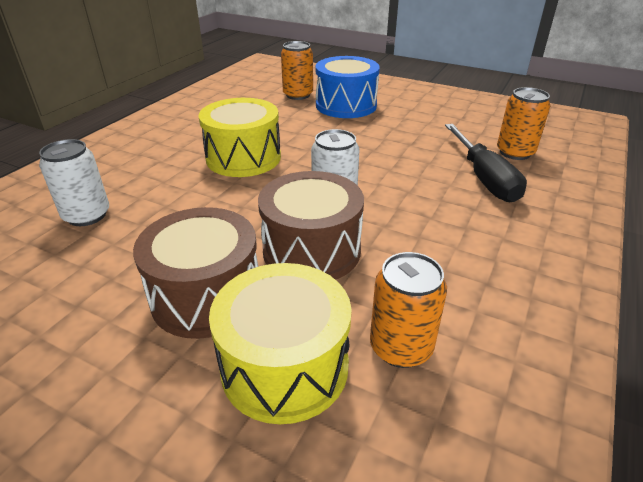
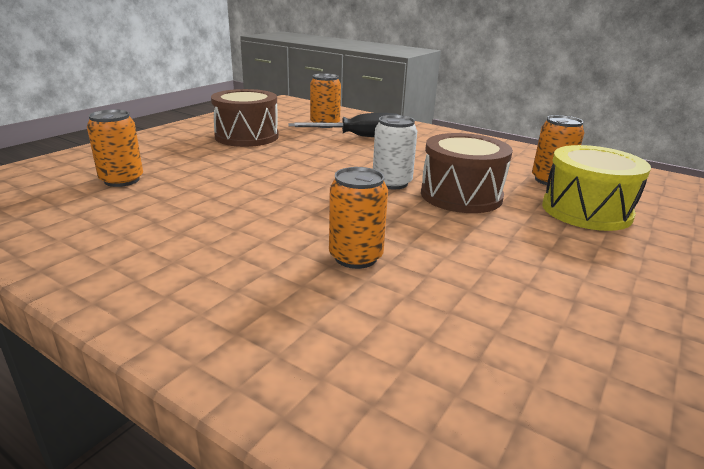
camera: 85 degrees left, 10 degrees down
(87, 215) = (410, 316): white can -> none
(173, 191) = (355, 257): none -> orange can
(206, 296) = (532, 236): brown drum -> brown drum (247, 136)
(243, 158) = (287, 216): yellow drum -> none
(346, 105) = (183, 161): blue drum -> none

